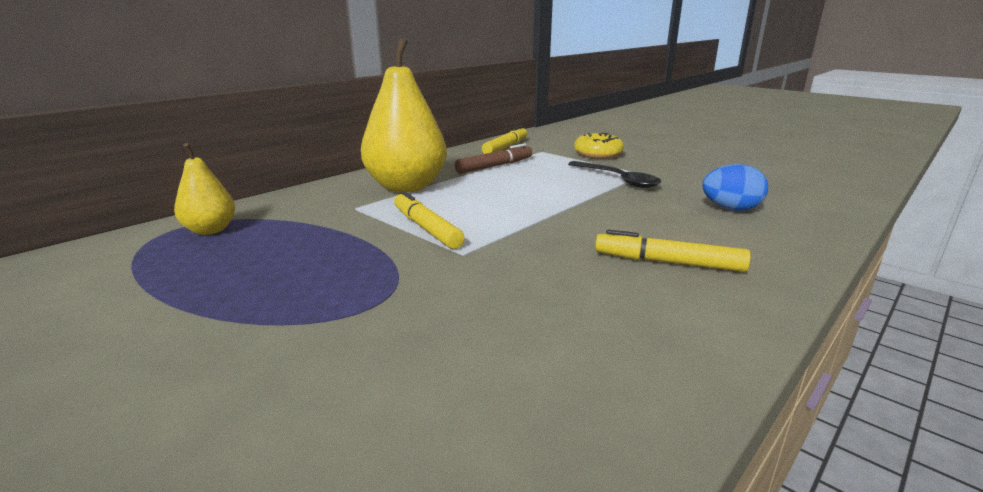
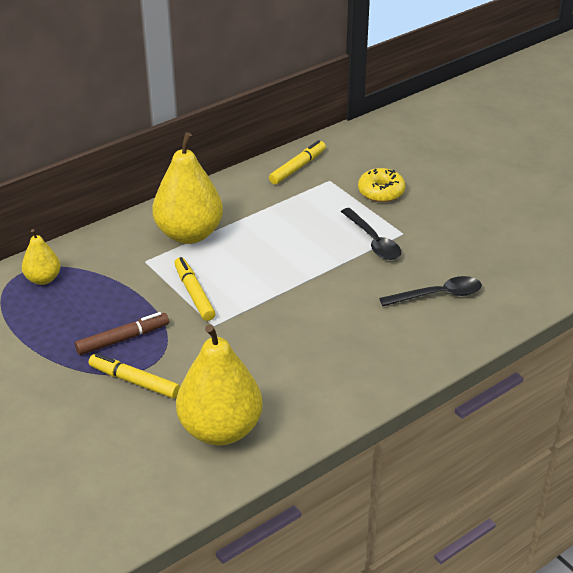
camera: 10 degrees right, 15 degrees up
(495, 166) = (274, 205): brown marker -> brown marker (123, 339)
(533, 386) = (220, 429): none -> yellow pear
(668, 262) = (346, 350): yellow marker -> yellow marker (134, 381)
(730, 209) = (438, 295): blue egg -> black spoon

